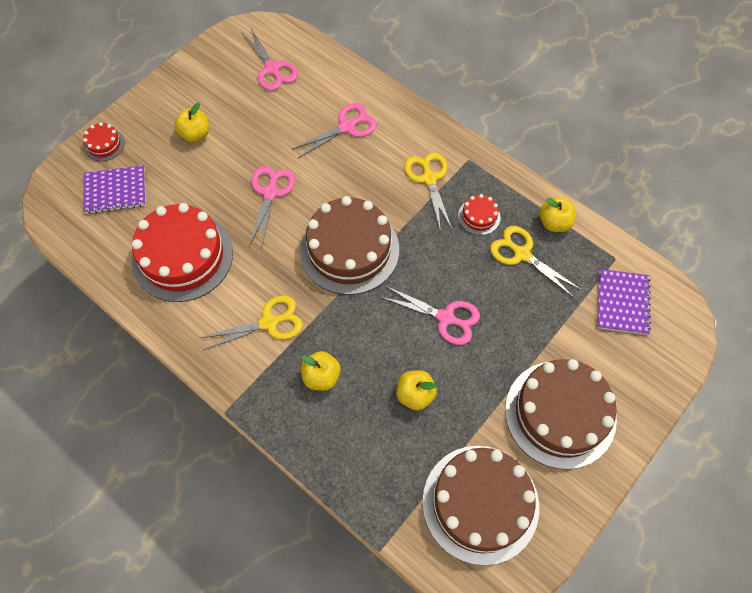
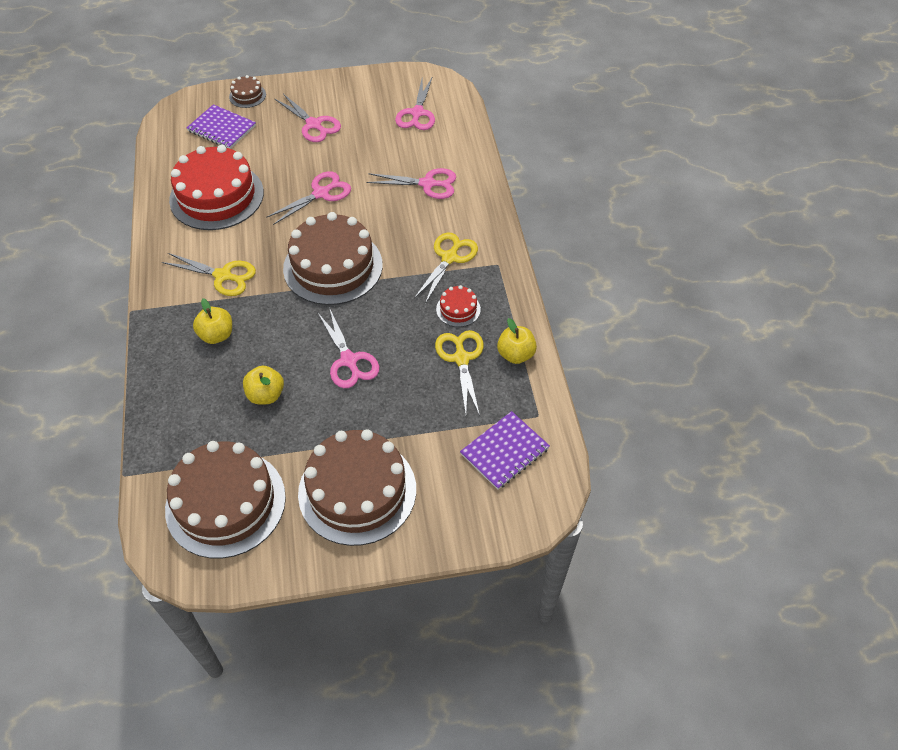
camera: 40 degrees right, 10 degrees down
(104, 144) = (247, 96): red cake -> brown cake
(195, 134) = (313, 125): yellow apple -> pink scissors

